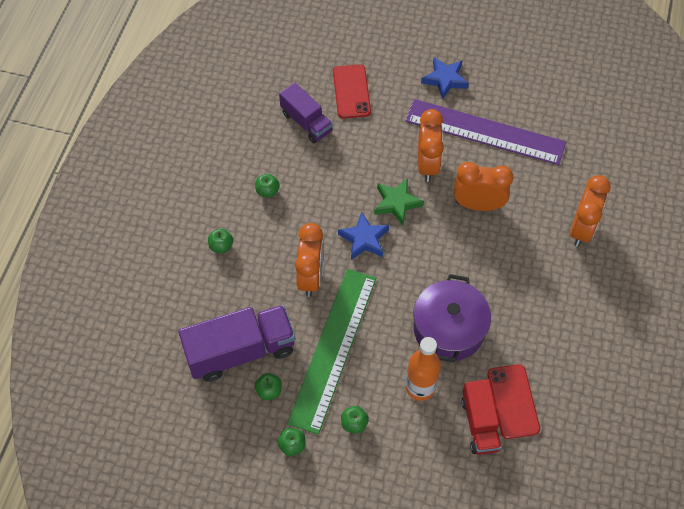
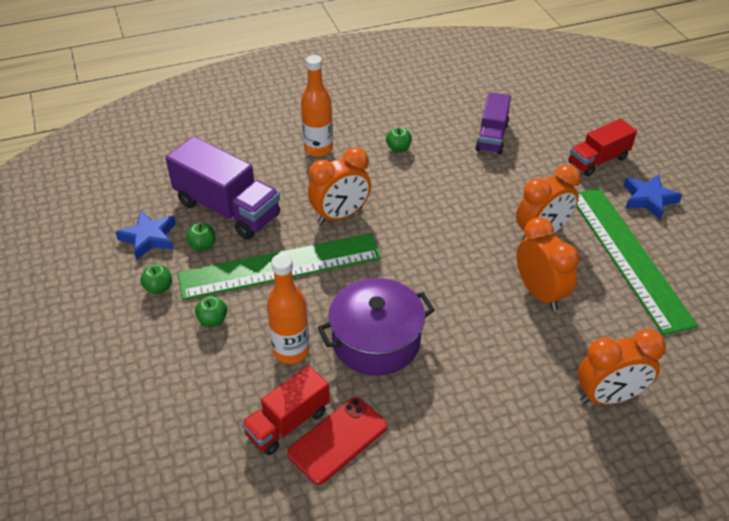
camera: 55 degrees right, 15 degrees down
(221, 246) = (318, 149): green apple -> orange bottle
(351, 91) = (556, 147): red phone -> none
(364, 239) = (414, 230): blue star -> blue star (149, 238)
(385, 78) = (598, 160): none -> red truck
(397, 203) = (476, 233): green star -> none
(485, 131) = (628, 256): purple ruler -> green ruler

